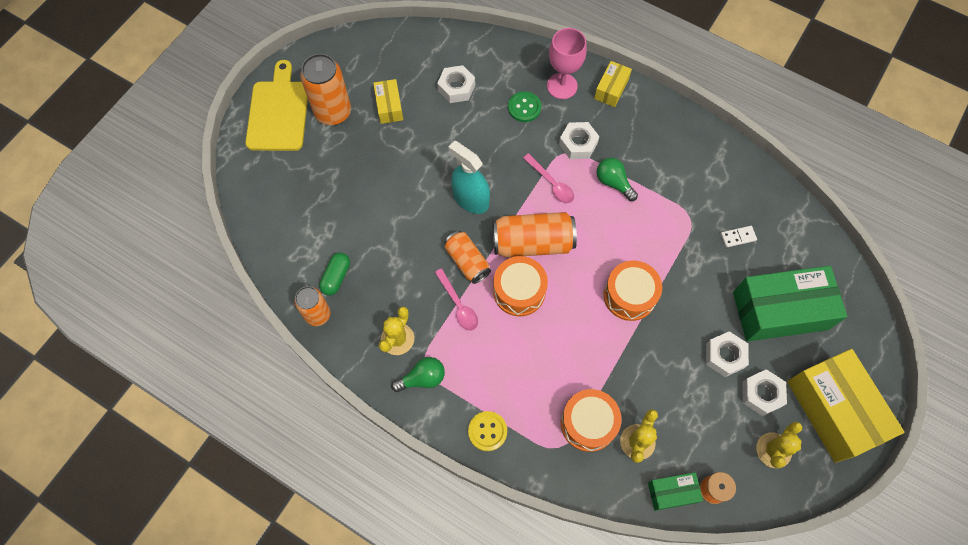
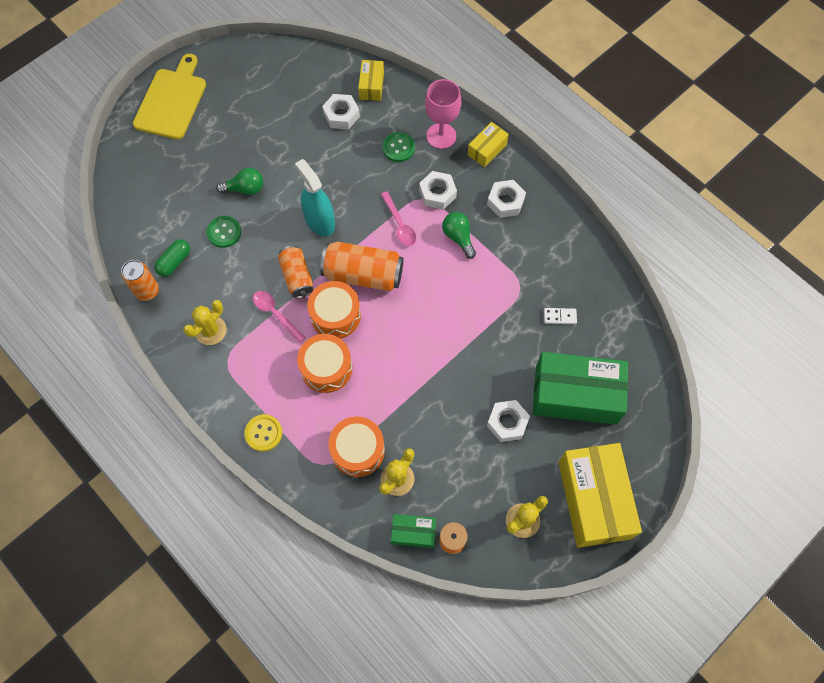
camera: 15 degrees right, 0 degrees up
(333, 112) = (221, 112): orange can -> none
(377, 234) = (224, 232): none -> green button
(389, 106) = (273, 118): yellow box -> yellow box (371, 86)
(422, 378) = (221, 371): green light bulb -> green light bulb (245, 189)
(458, 305) = (275, 314): pink spoon -> pink spoon turned 150 degrees clockwise
(629, 295) = (437, 345): orange drum -> orange drum (326, 368)
(761, 394) = (530, 466): white nut -> white nut (505, 202)

